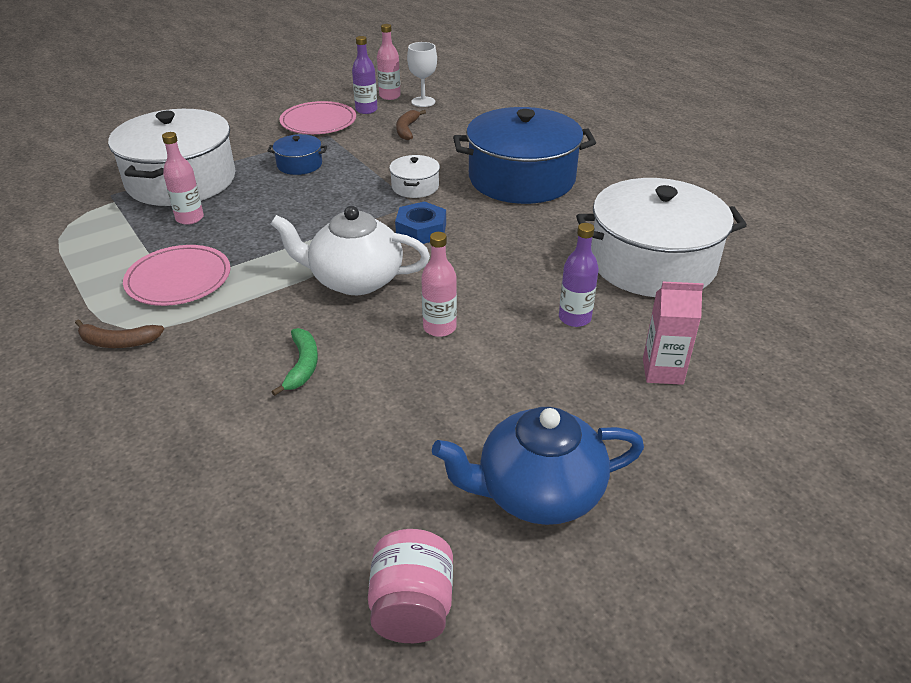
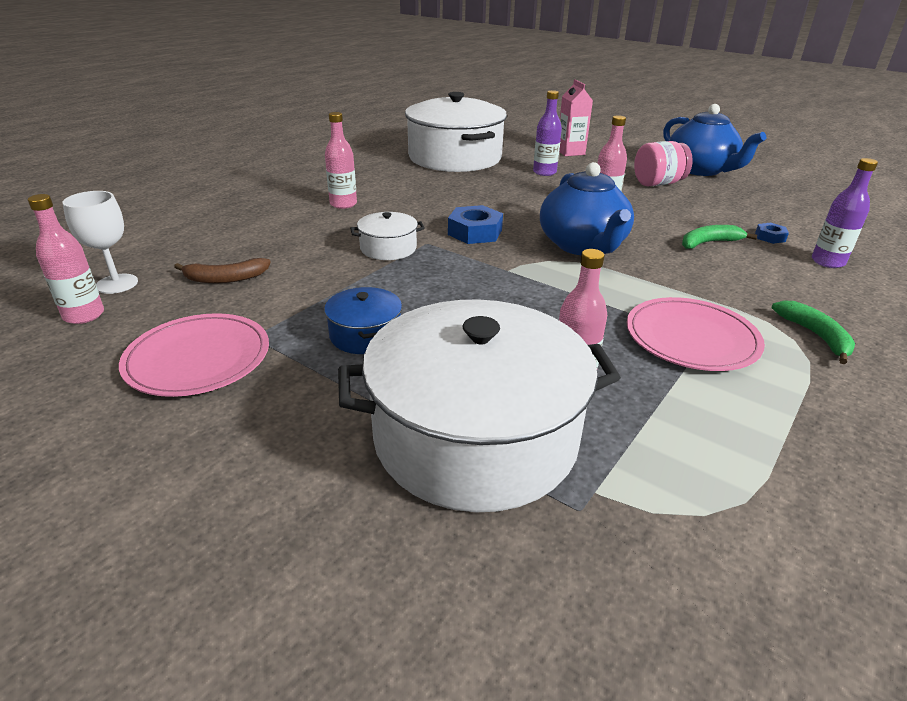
camera: 110 degrees left, 5 degrees down
(118, 342) = (815, 336): brown banana -> green banana
(279, 425) = (770, 237): none -> blue nut
(354, 280) = (583, 246): white teapot -> blue teapot
(366, 110) = (146, 324): purple bottle -> purple bottle (827, 262)
(412, 607) = (807, 185): pink jar -> pink jar (658, 183)
(521, 178) = (343, 204): blue pot -> pink bottle

